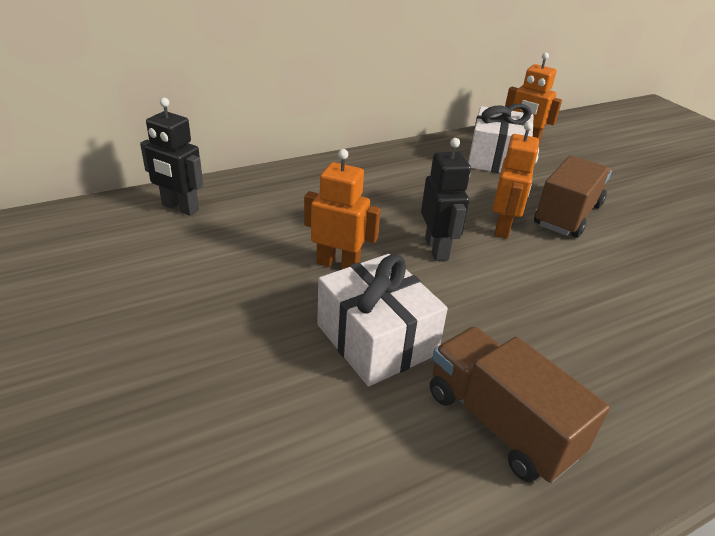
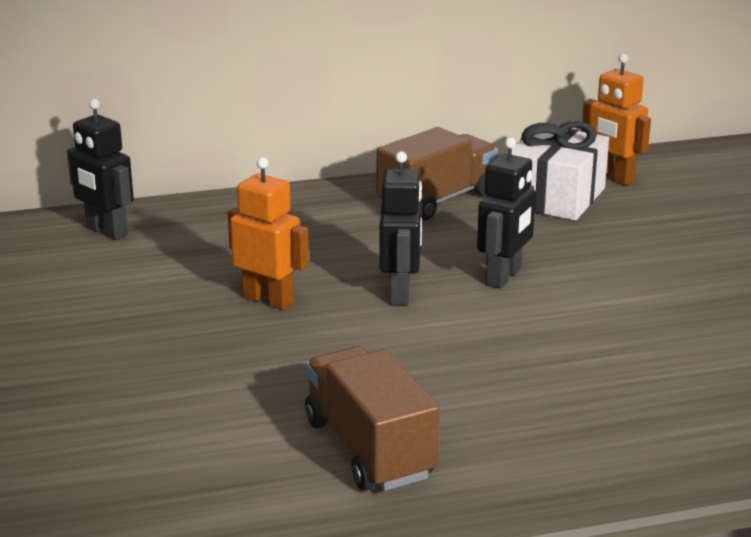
camera: 15 degrees right, 10 degrees down
(376, 339) = (275, 370): white gift -> none
(503, 228) = (504, 277): orange robot -> black robot
(567, 215) = (606, 269): brown truck -> brown truck (437, 200)

